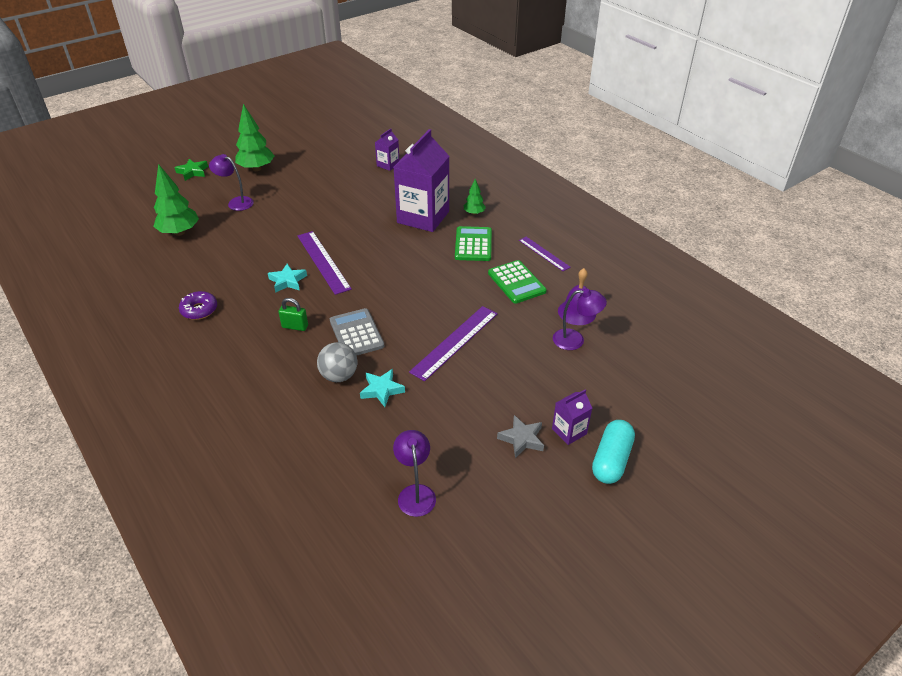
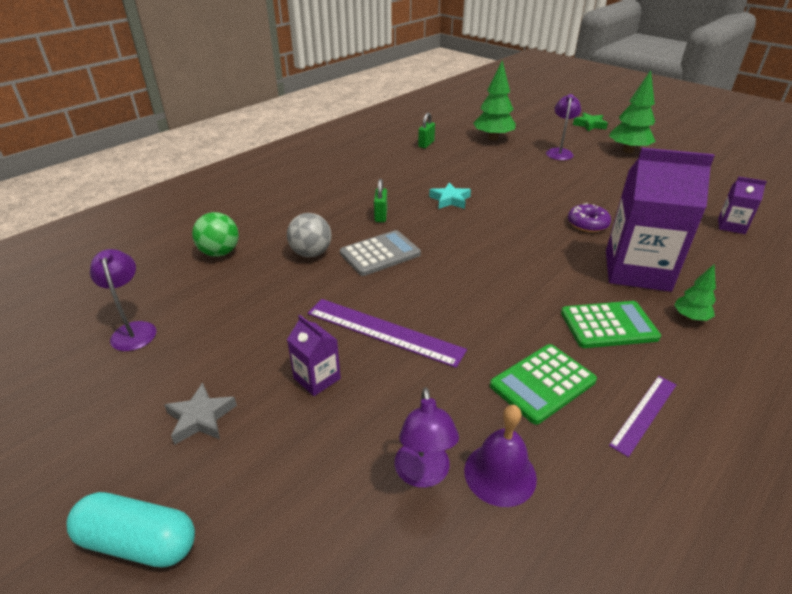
camera: 80 degrees right, 5 degrees down
(162, 277) = (426, 144): none -> green padlock
(199, 310) = (389, 167): purple donut -> purple donut (587, 224)
(312, 441) = (220, 252): none -> green ball
(323, 262) = (493, 214): purple ruler -> none
(382, 390) = (291, 284): turquoise star -> none
(415, 493) = (133, 330): purple lamp -> purple lamp turned 90 degrees counterclockwise
(569, 431) = (209, 476): purple carton -> purple carton (317, 378)

